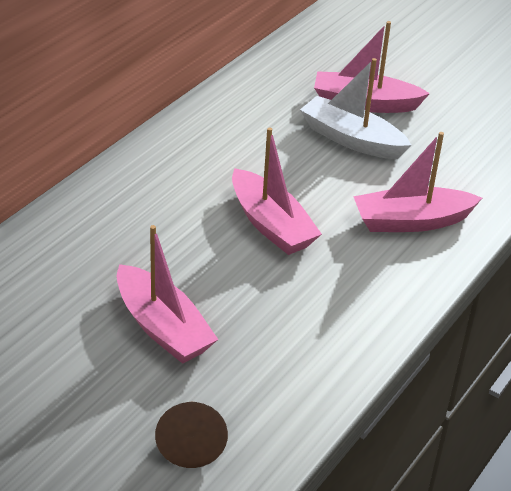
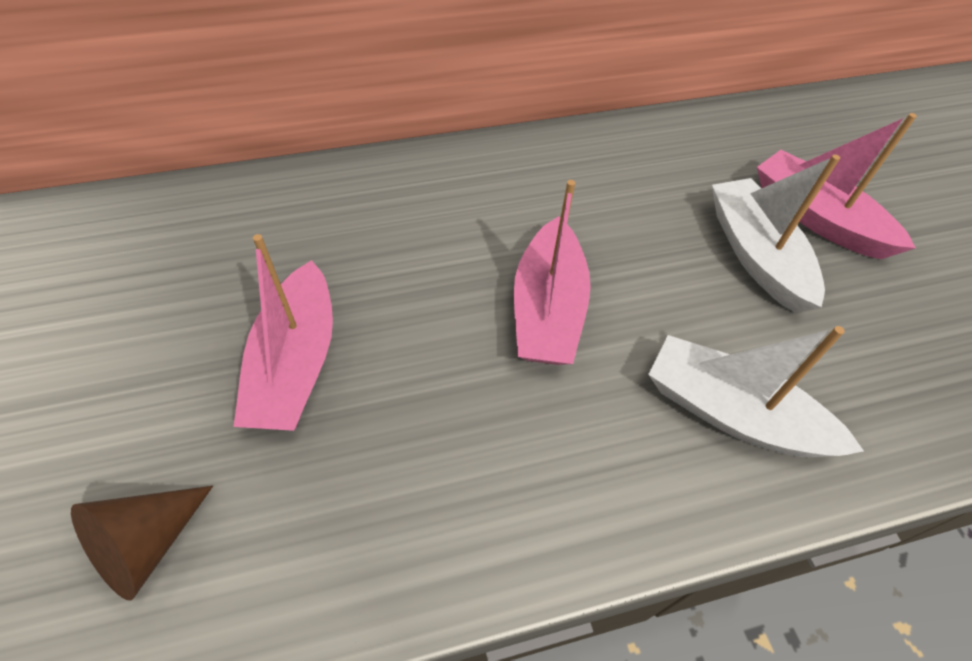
camera: 40 degrees right, 15 degrees up
(411, 221) = (732, 413): pink boat -> white boat

